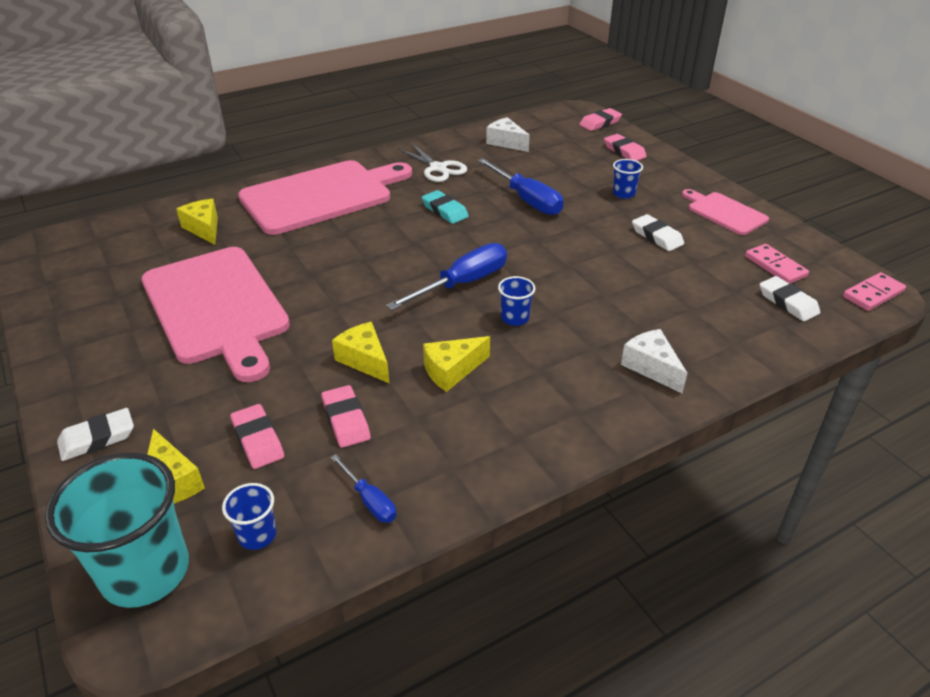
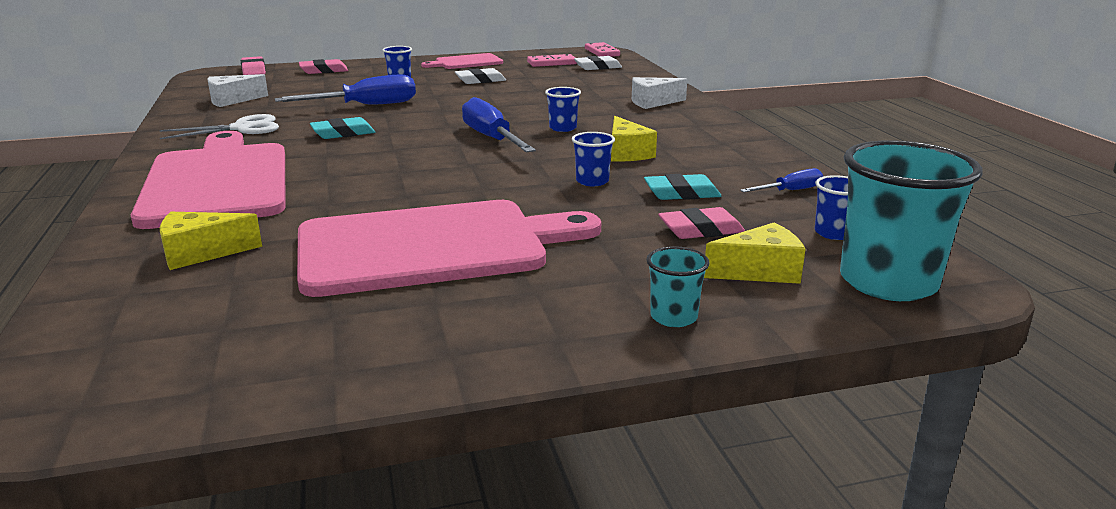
camera: 75 degrees left, 15 degrees down
(97, 438) = (673, 317): white eraser -> turquoise cup
(346, 420) = (682, 193): pink eraser -> turquoise eraser
(364, 360) = (592, 181): yellow cheese -> blue cup

